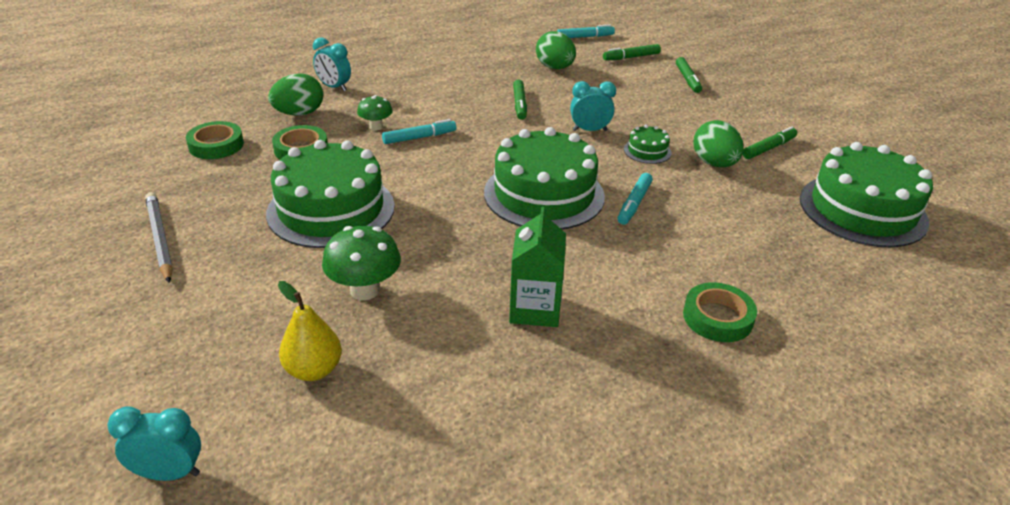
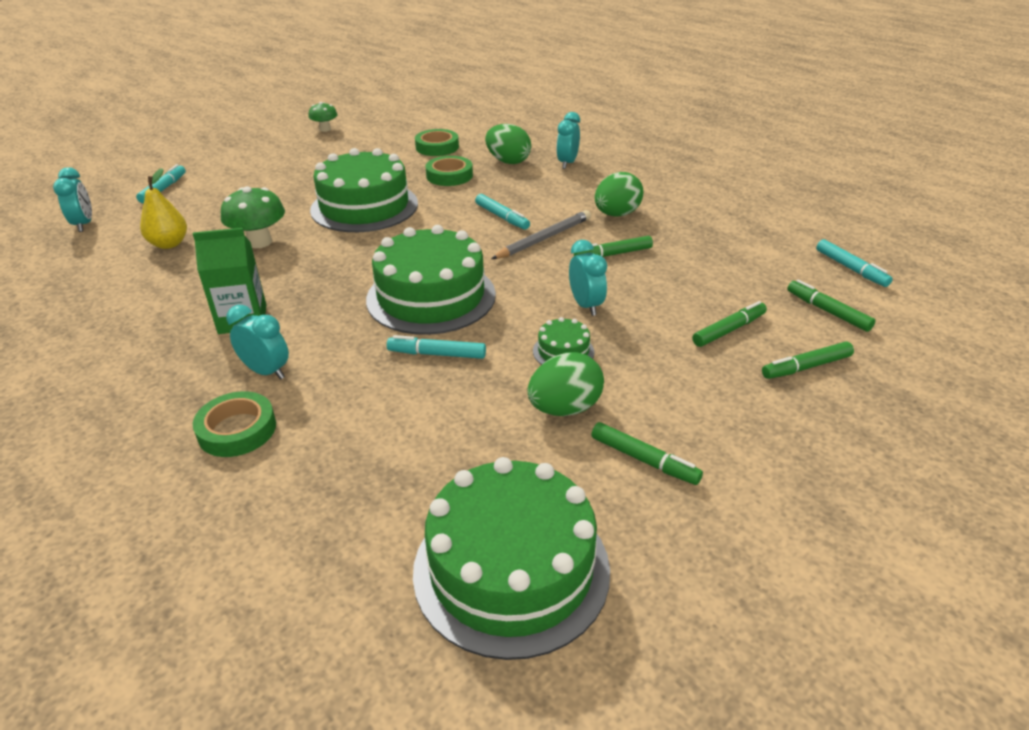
camera: 75 degrees right, 0 degrees up
(111, 381) = (163, 189): none -> turquoise marker
(160, 238) = (308, 163): grey pencil -> grey pencil (544, 238)
(376, 127) = (508, 195): green mushroom -> green mushroom (325, 129)
(555, 68) = (730, 261): green egg -> green egg (616, 214)
(634, 297) = (266, 372): none -> turquoise clock
(641, 90) = (728, 330): none -> green marker

